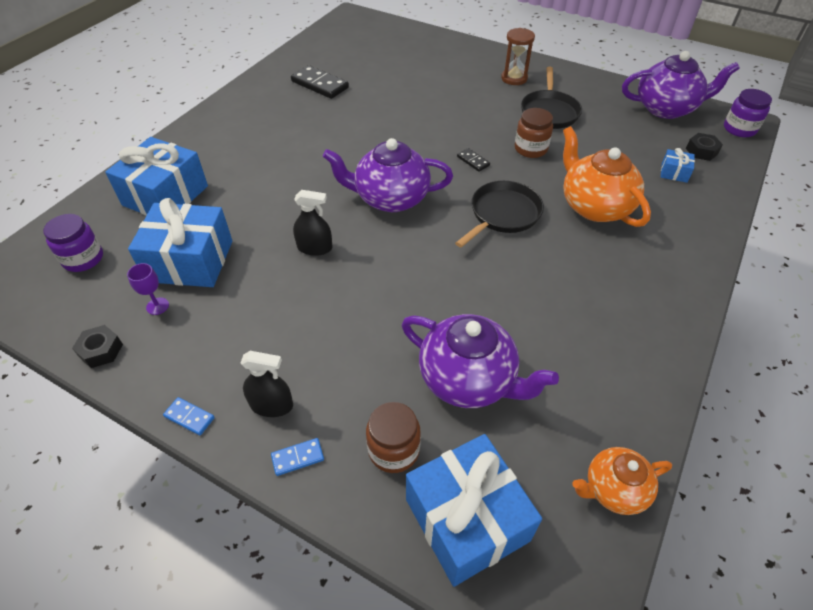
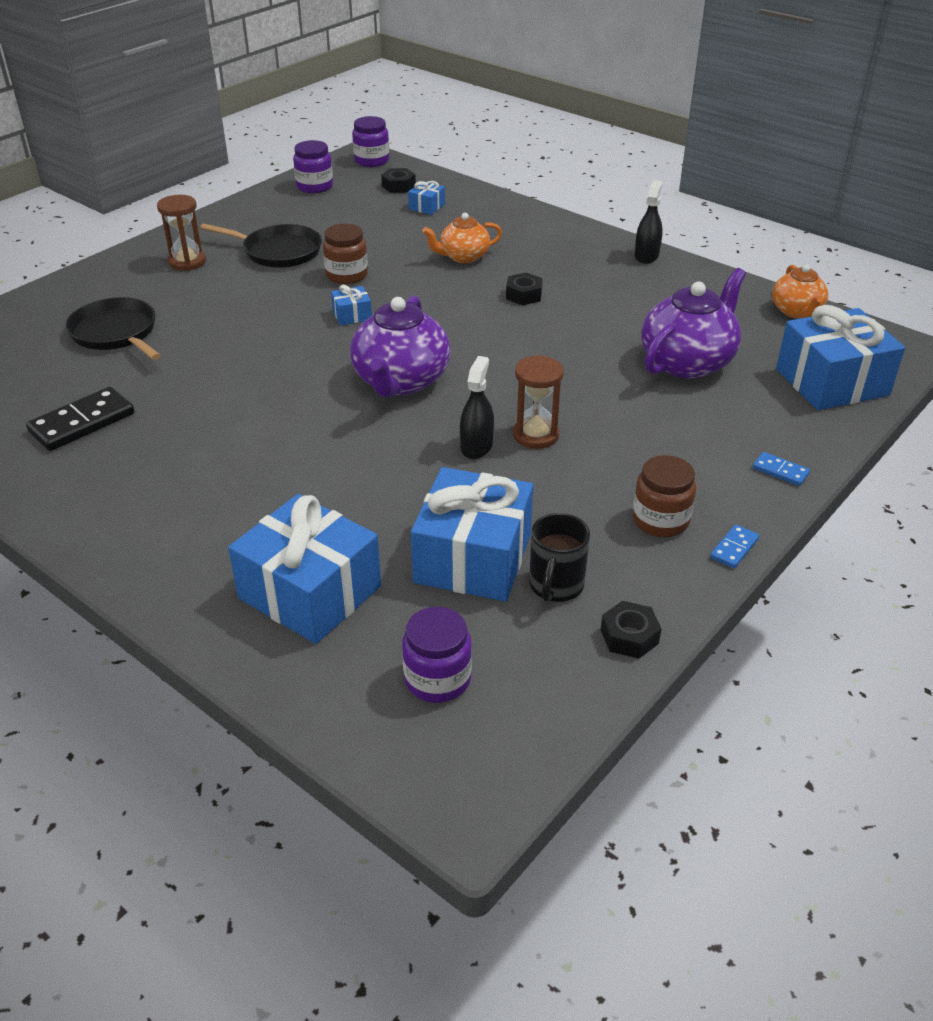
camera: 80 degrees left, 10 degrees down
(157, 306) = (556, 586): purple goblet -> black mug
(271, 405) = (717, 487): black spray bottle -> black spray bottle (646, 256)
(298, 458) = (780, 471): blue domino -> blue domino turned 45 degrees counterclockwise
(333, 279) = (535, 435): none -> brown hourglass
(393, 450) = (768, 412): brown jar -> brown jar (660, 520)
(473, 161) = (352, 315): black domino -> blue gift
(503, 214) = (457, 310): black pan -> black pan (116, 333)
(545, 251) = (524, 295): none -> black nut
(594, 206) = (463, 257): orange teapot -> orange teapot, size x0.60
(666, 108) = (314, 186): purple teapot -> purple jar

